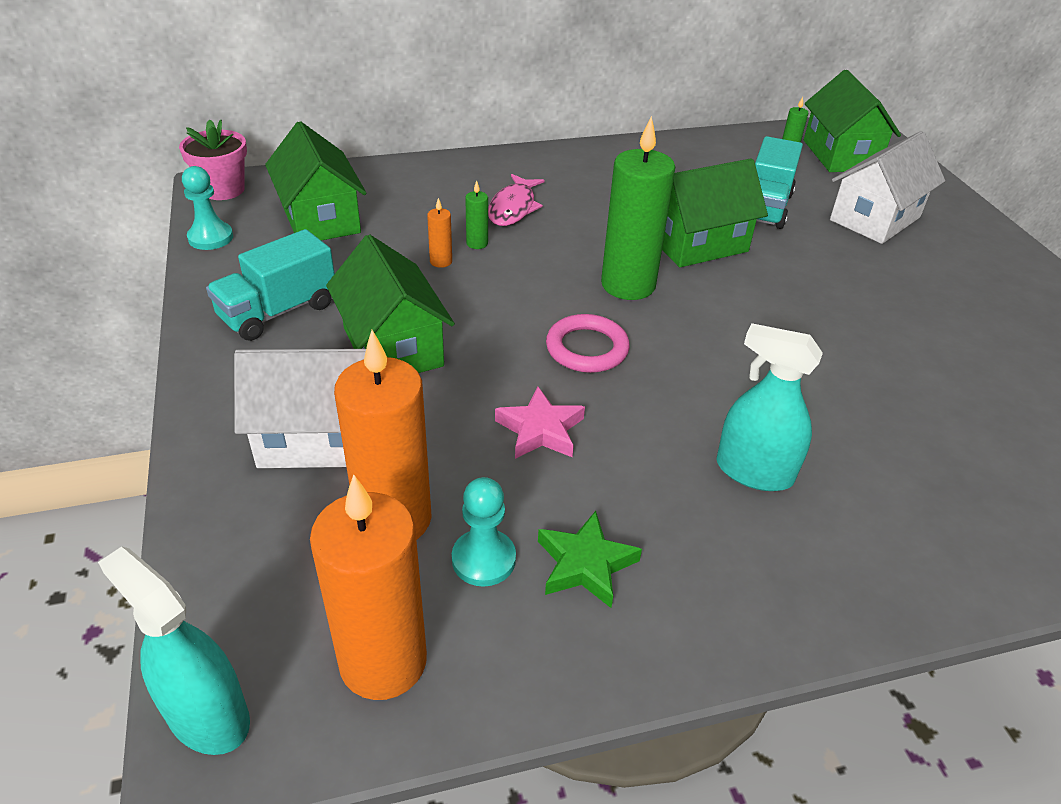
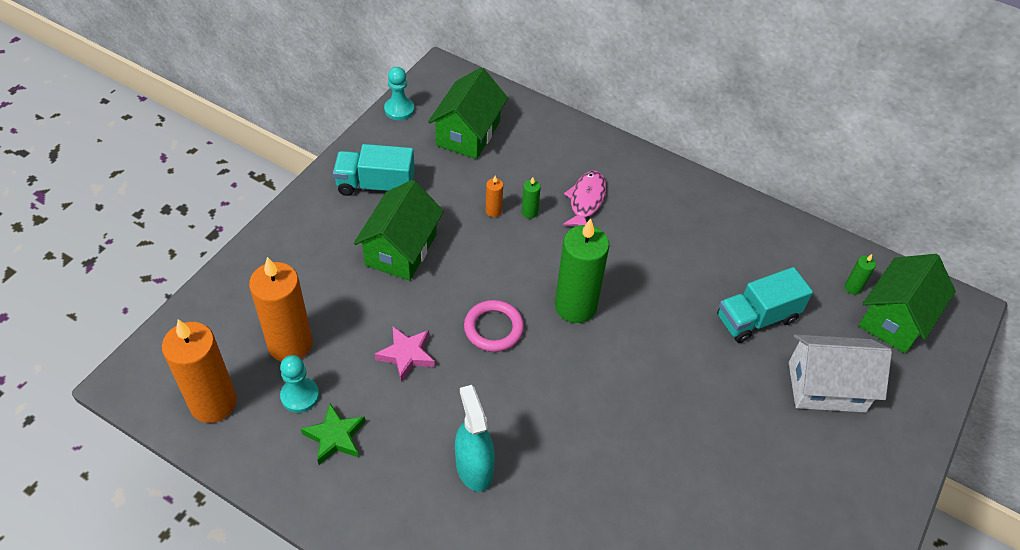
camera: 45 degrees right, 10 degrees up
(208, 716) = (140, 368): turquoise spray bottle -> none
(223, 189) = (443, 76): pink flower pot -> none
(318, 437) = (310, 275): white house -> none
(513, 208) = (586, 200): pink fish -> pink fish turned 135 degrees clockwise
(698, 243) = (663, 311): green house -> none

